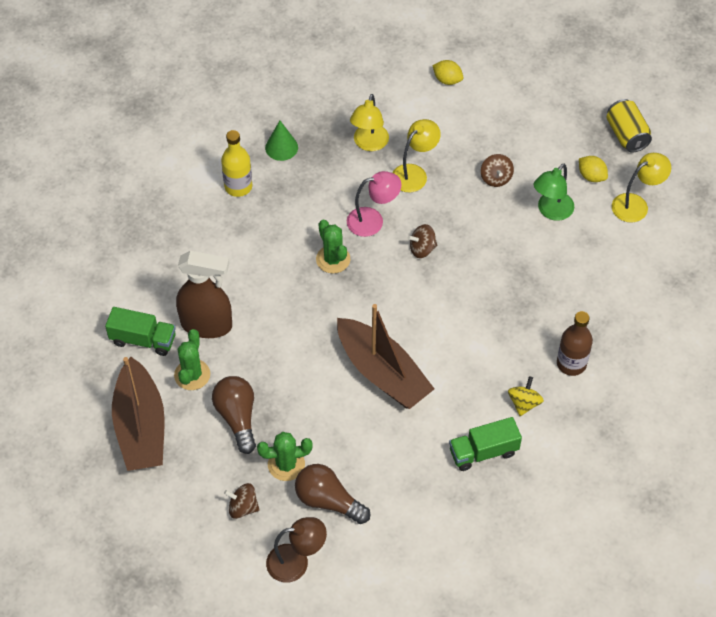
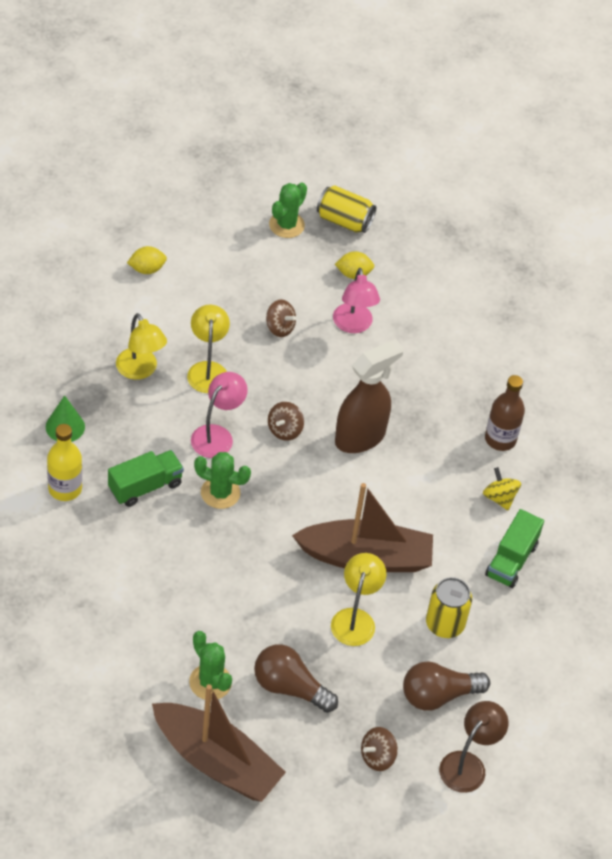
camera: 50 degrees left, 5 degrees down
(143, 340) = (132, 686): green truck -> green truck (145, 486)
(207, 325) = (175, 630): brown spray bottle -> brown spray bottle (360, 437)
(286, 464) = (373, 693): green cactus -> green cactus (286, 225)
(386, 458) = (445, 624): none -> yellow can
(551, 211) = (353, 325): green lamp -> pink lamp
(636, 204) = (412, 274): yellow lamp -> yellow lamp (355, 619)

